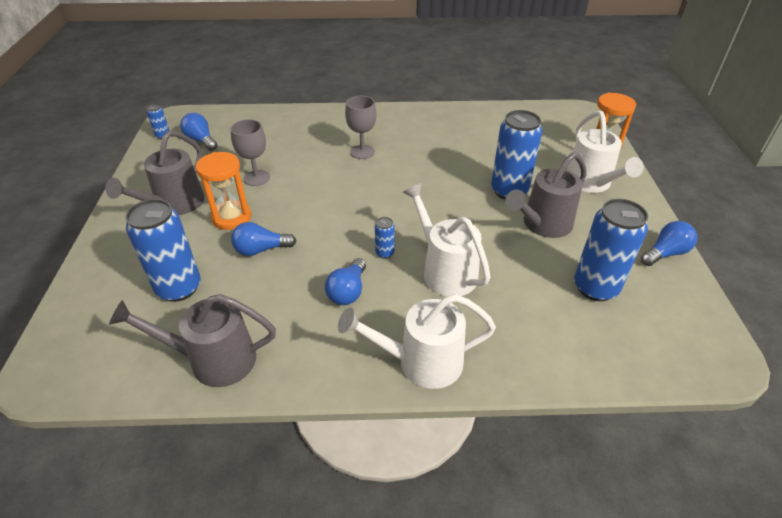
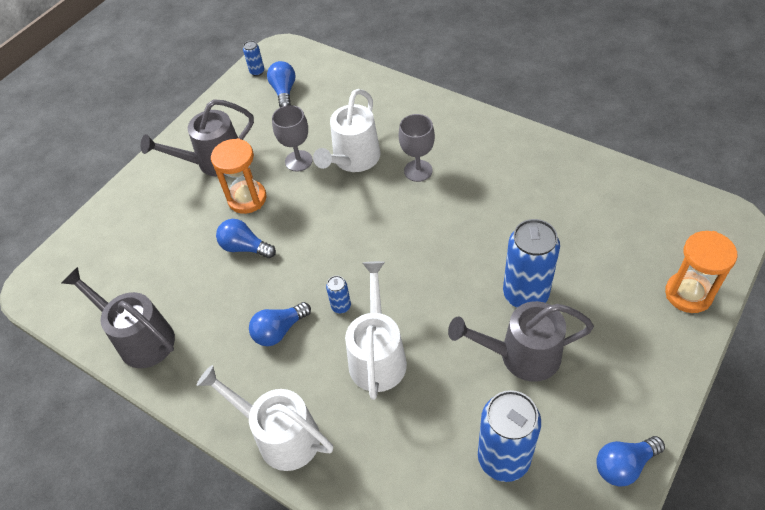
camera: 40 degrees right, 10 degrees up
(179, 288) = (161, 255): blue can -> none
(591, 183) = (631, 331): white watering can -> white watering can (353, 160)
(665, 253) = (624, 465): blue light bulb -> blue light bulb turned 150 degrees clockwise

